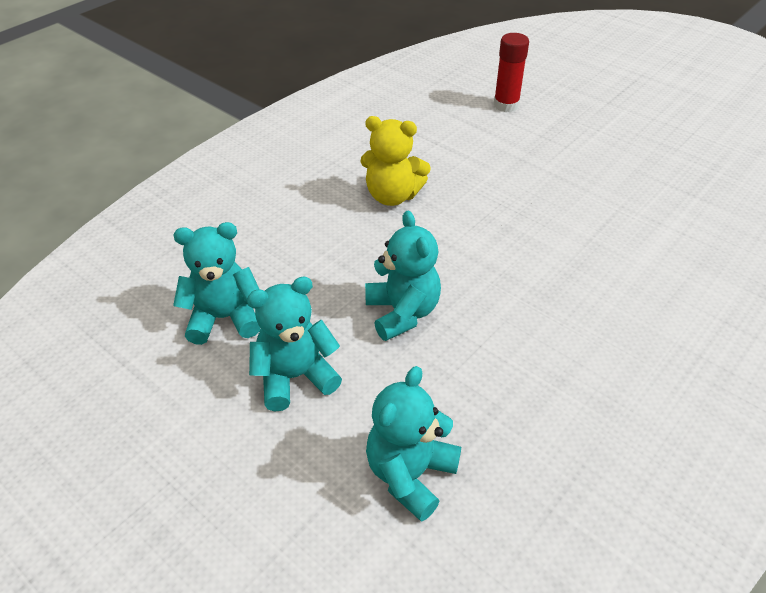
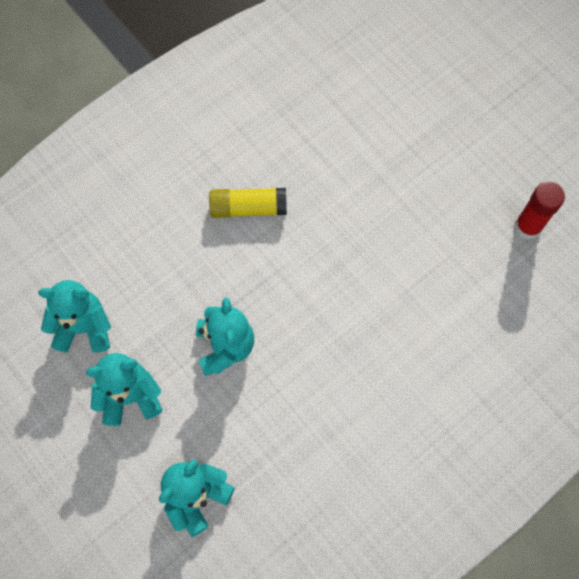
camera: 10 degrees right, 25 degrees up
(392, 196) = (248, 208): yellow teddy bear -> yellow glue stick
(506, 105) = (389, 95): red glue stick -> red glue stick (527, 227)

